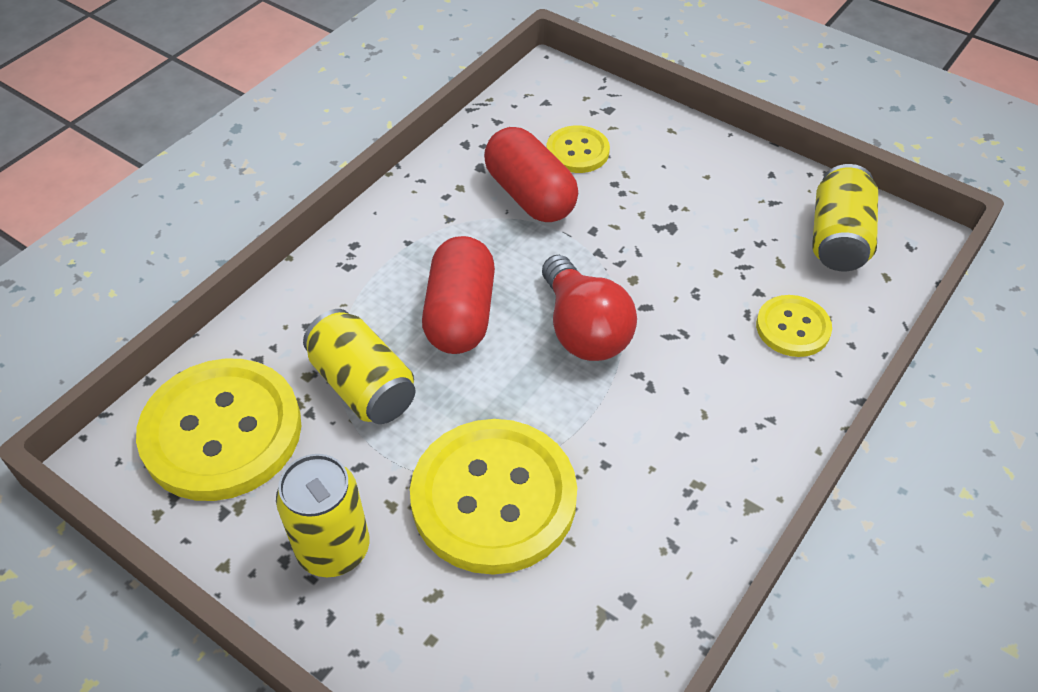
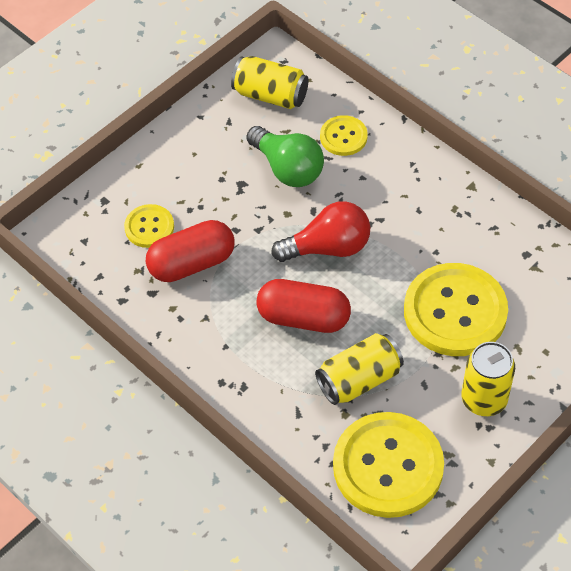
camera: 80 degrees left, 5 degrees up
(712, 271) = (287, 168): none -> green light bulb

